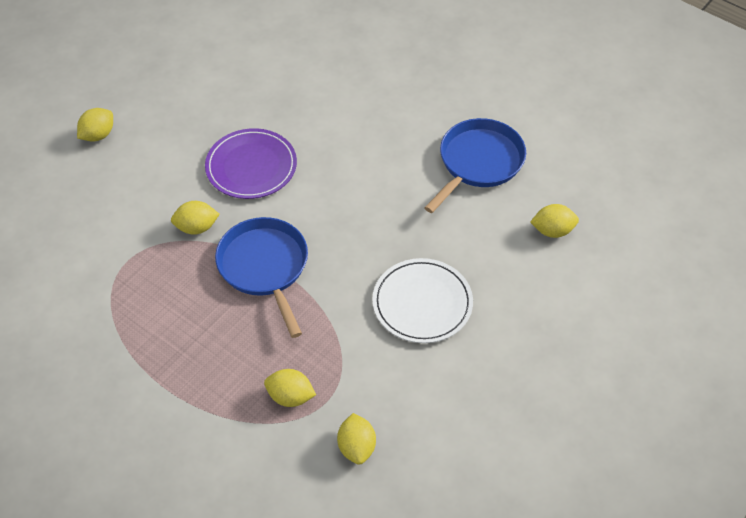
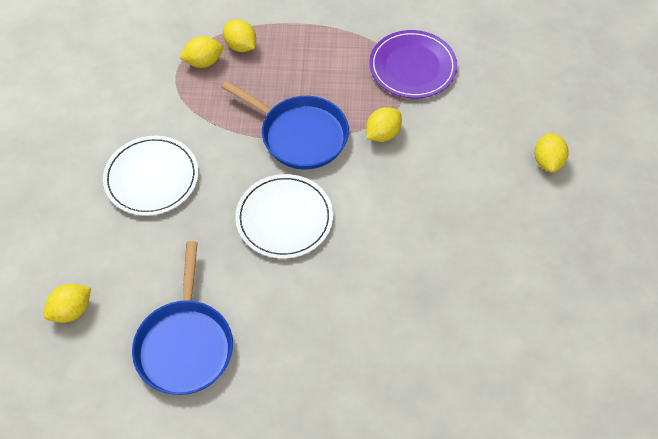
camera: 145 degrees right, 5 degrees up
(251, 166) = (391, 211): purple plate -> purple plate (412, 67)
(337, 207) = (284, 218): none -> white plate
(356, 447) = (134, 58): yellow lemon -> yellow lemon (241, 46)

